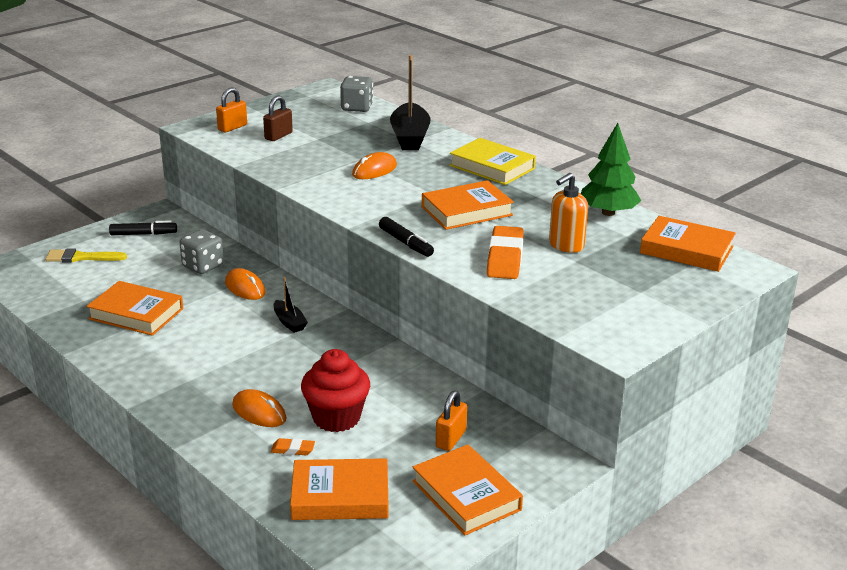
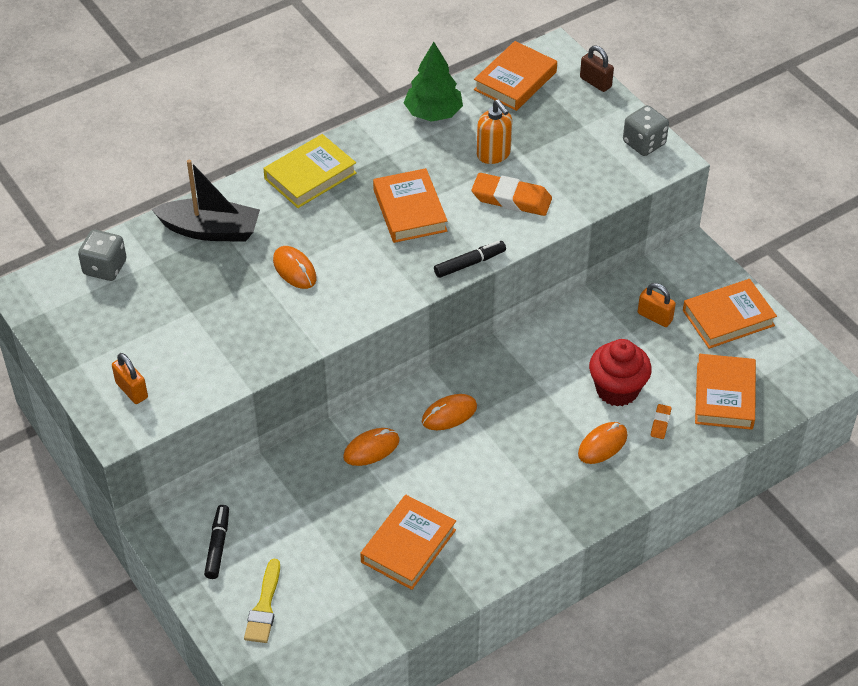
camera: 80 degrees left, 20 degrees up
(203, 266) = (313, 486): grey dice -> grey dice (644, 143)
(278, 136) = (172, 347): brown padlock -> brown padlock (595, 82)
(289, 322) = (449, 414): black boat -> orange mouse

